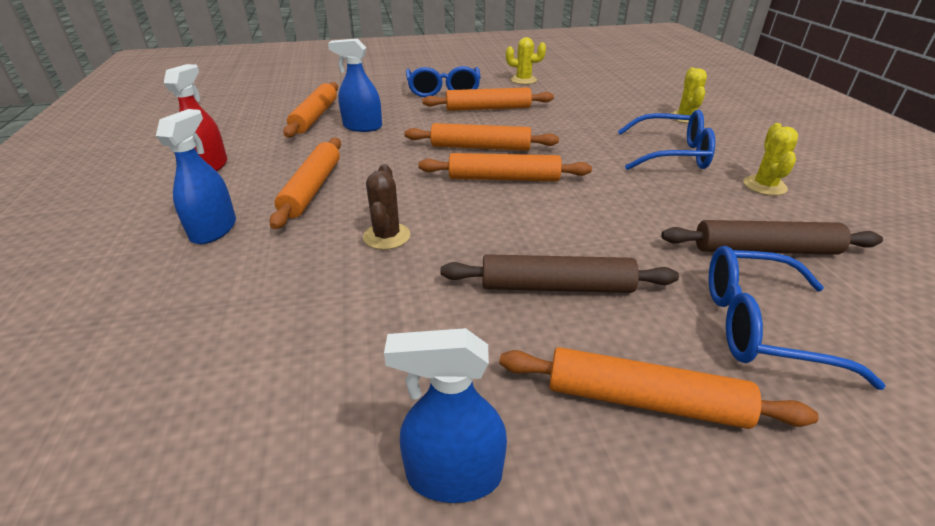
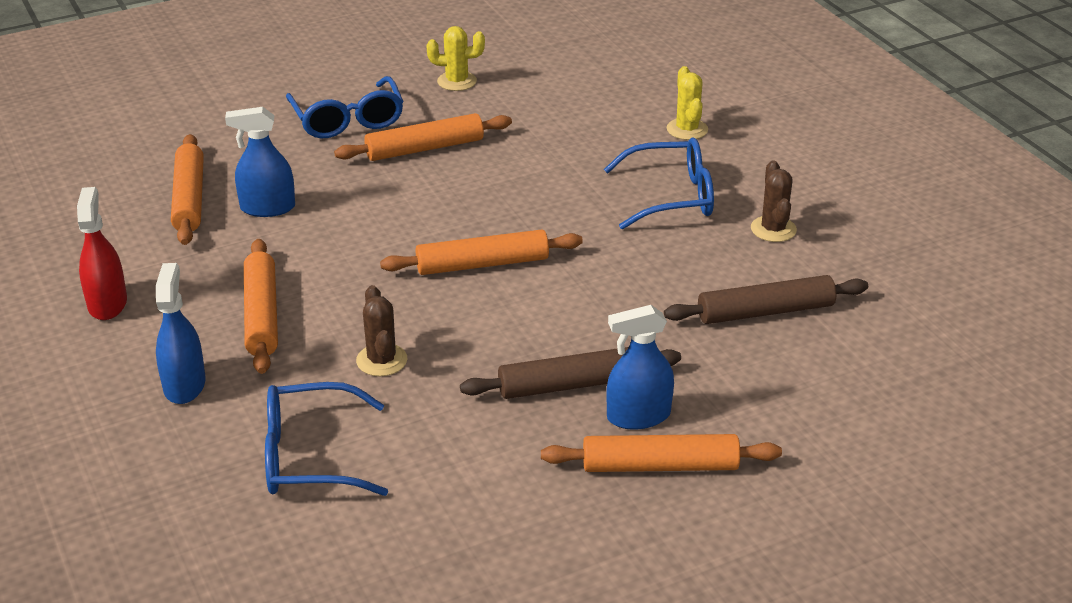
camera: 15 degrees left, 0 degrees up
(454, 475) = (528, 540): blue spray bottle -> blue spray bottle (638, 416)
(480, 147) = (438, 220): orange rolling pin -> none
(759, 326) = (753, 389): blue glasses -> blue glasses (309, 456)
(764, 186) = (773, 229): yellow cactus -> brown cactus

